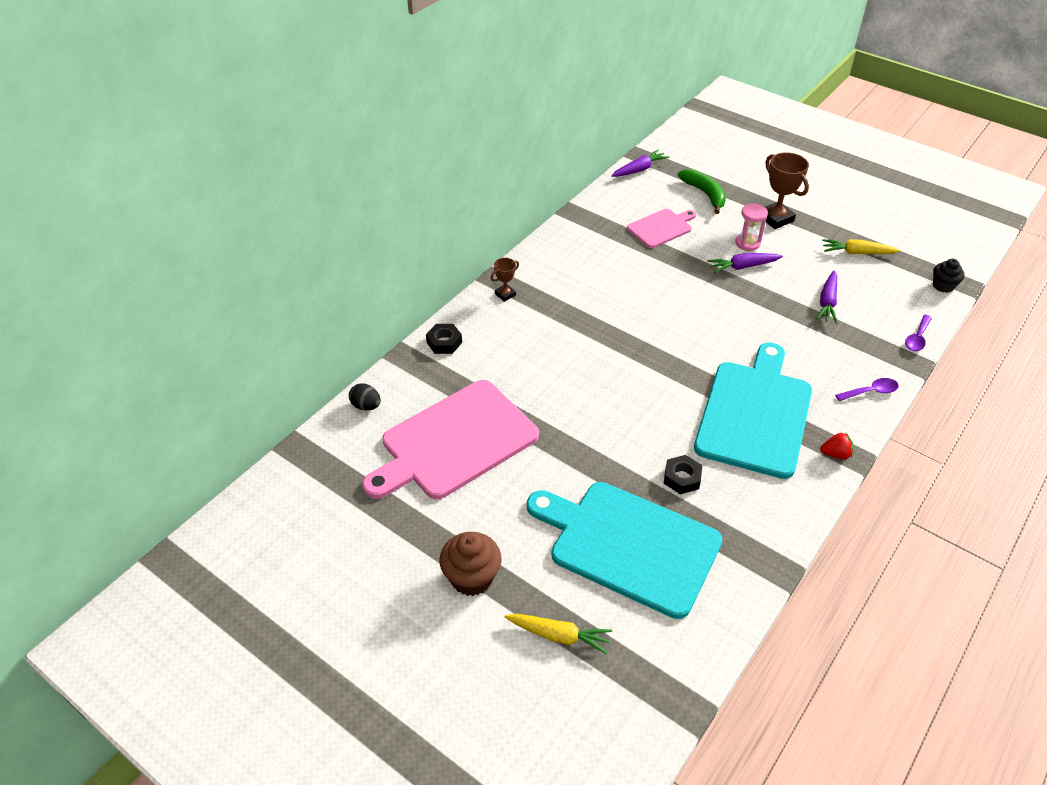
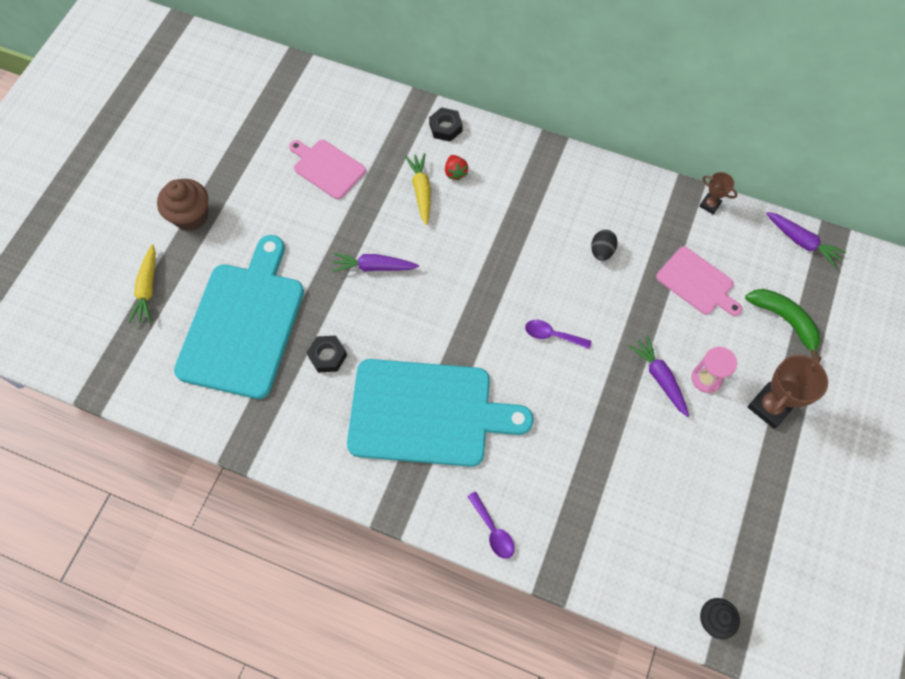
camera: 75 degrees right, 20 degrees up
(366, 406) = (351, 93): black egg -> black egg (601, 251)
(454, 442) = (327, 168): pink cutting board -> pink cutting board, size x0.51
(505, 294) = (529, 159): brown trophy -> brown trophy (710, 205)
(705, 194) = (784, 320): green banana -> green banana turned 90 degrees counterclockwise
(827, 302) = (629, 477): purple carrot -> purple carrot (374, 267)
(835, 454) = (391, 496): red strawberry -> red strawberry (455, 172)
(857, 253) = (739, 509): yellow carrot -> yellow carrot (421, 191)
(917, 338) = (600, 584): purple spoon -> purple spoon (552, 335)

